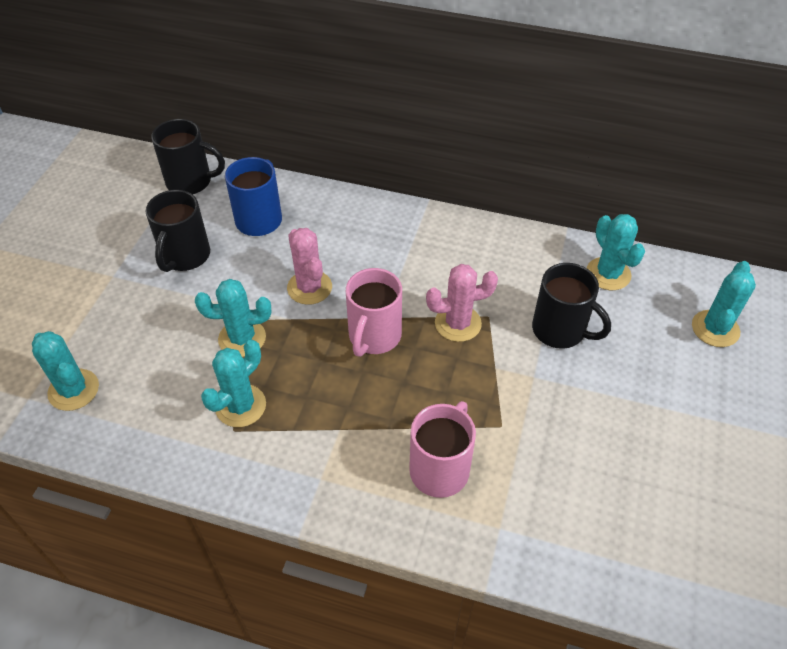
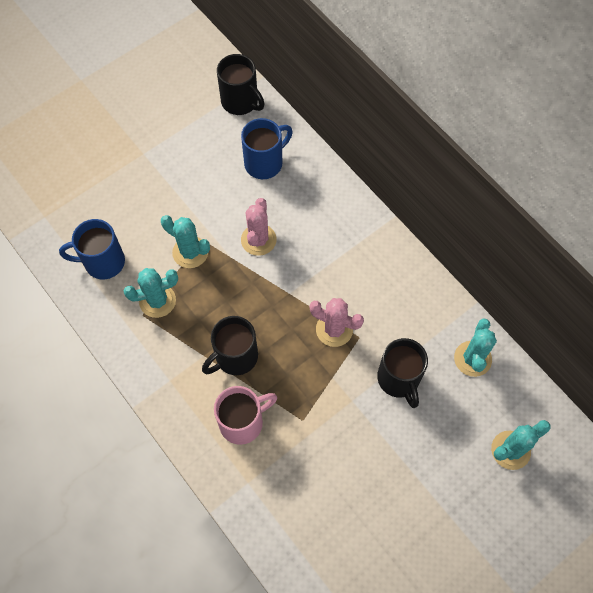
camera: 35 degrees right, 15 degrees up
(73, 390) = (72, 227): turquoise cactus -> none
(141, 404) = (103, 262): none -> blue mug
(185, 256) = (196, 165): black mug -> black mug (235, 357)
(374, 336) = (272, 304): pink mug -> none

